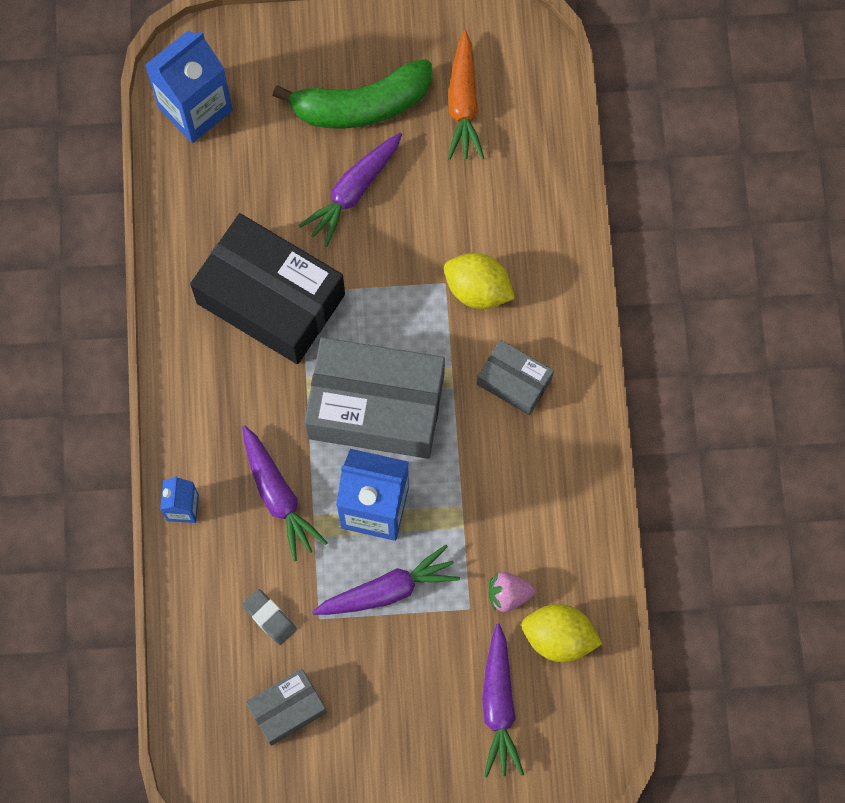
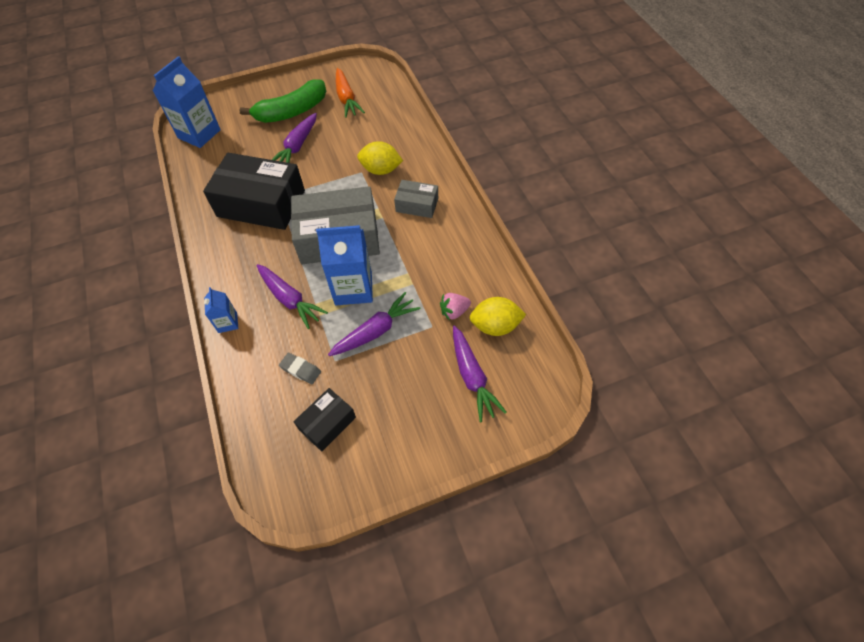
camera: 15 degrees left, 15 degrees down
(287, 709) = (327, 423): grey box -> black box

